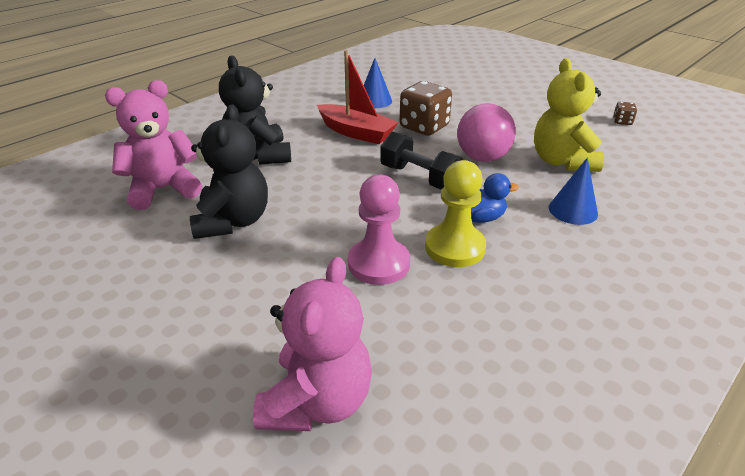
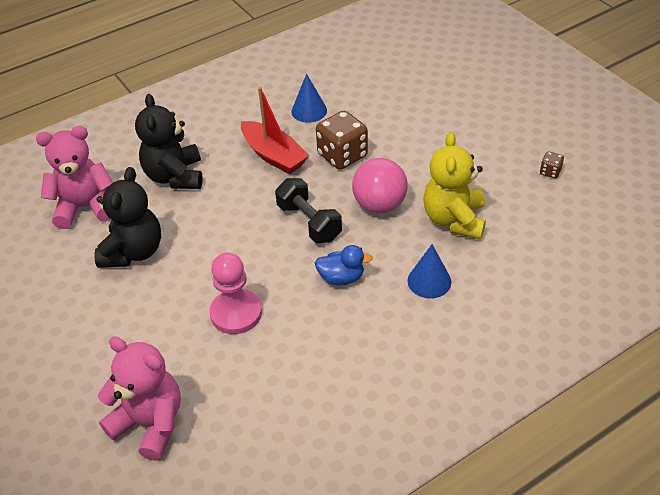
camera: 15 degrees right, 10 degrees up
(317, 401) = (150, 423): pink teddy bear -> pink teddy bear turned 90 degrees counterclockwise
(454, 247) = (304, 306): yellow pawn -> none

